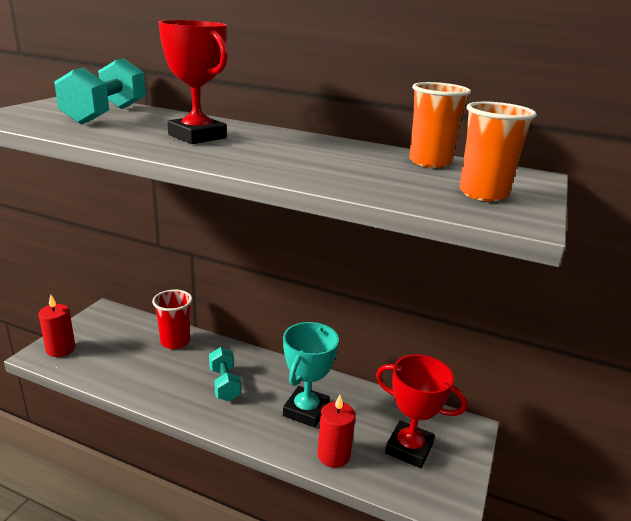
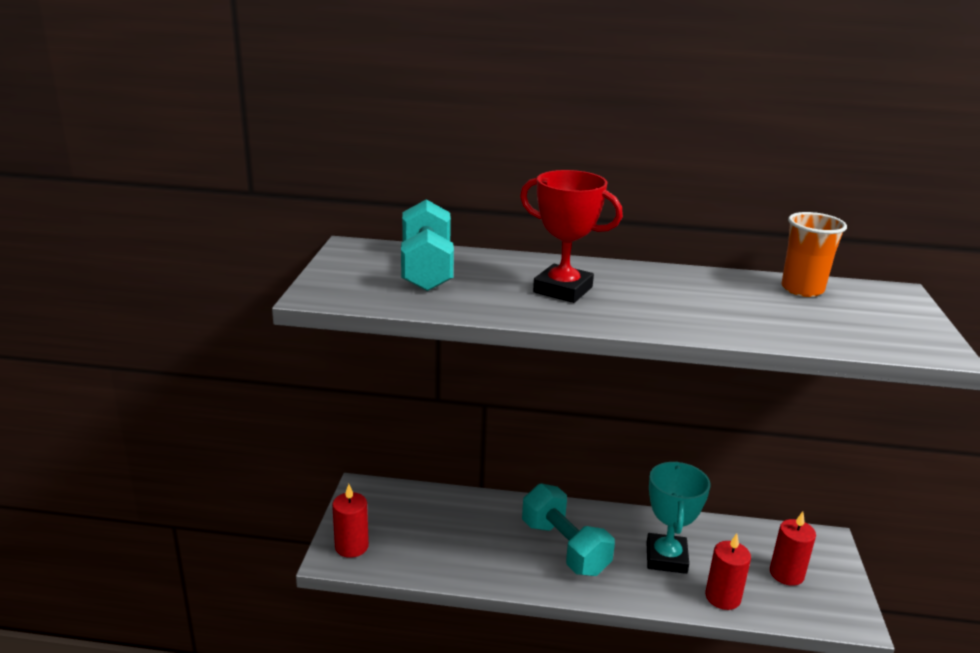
camera: 15 degrees left, 0 degrees up
(175, 342) = (474, 510): red cup -> none
(224, 384) = (564, 547): turquoise dumbbell -> turquoise dumbbell, size x1.57
(409, 448) = (786, 574): red trophy -> red candle
(483, 194) = (884, 324): orange cup -> none

